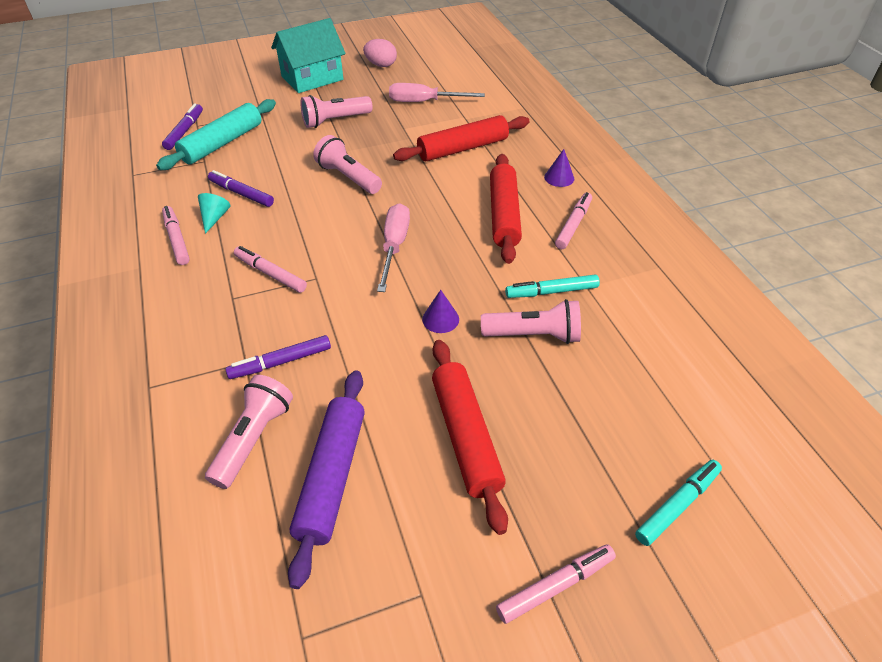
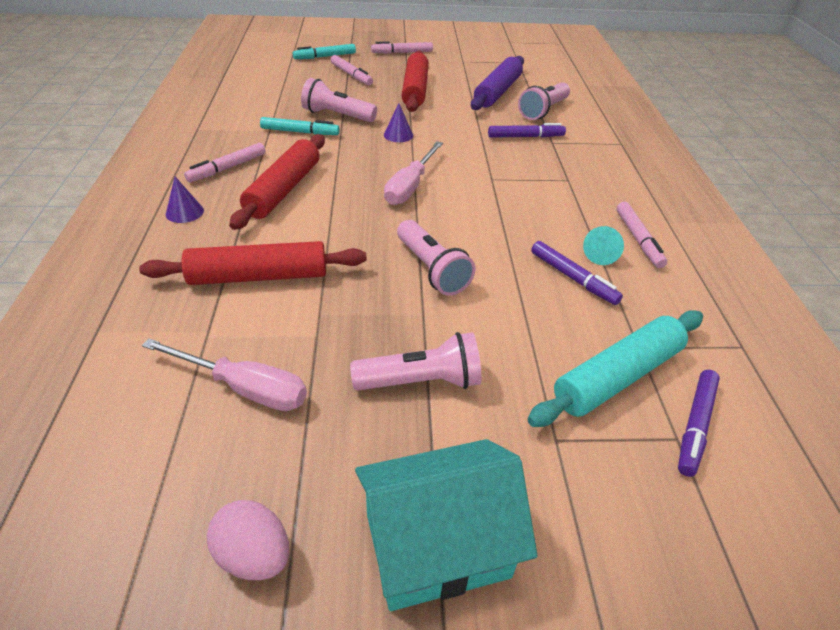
camera: 165 degrees left, 5 degrees down
(271, 274) = (533, 189): pink marker -> pink marker (351, 75)

